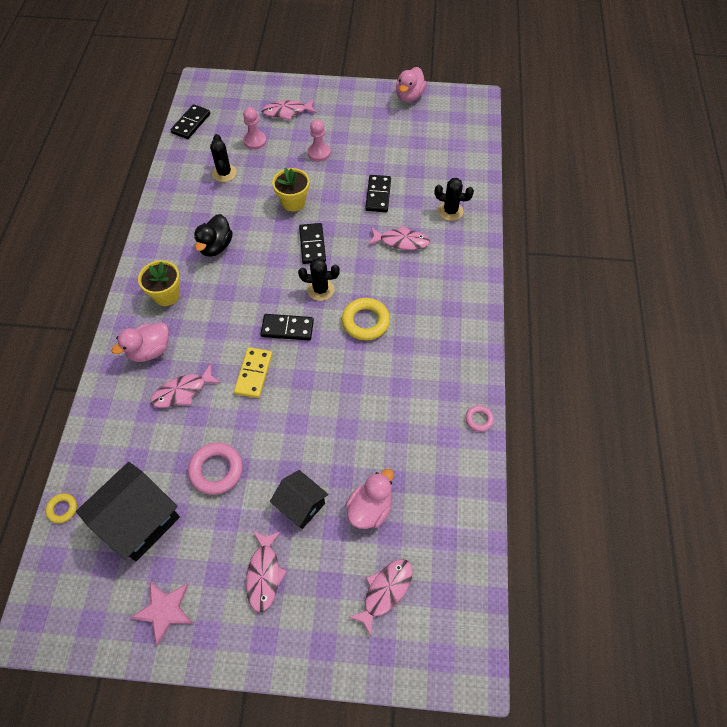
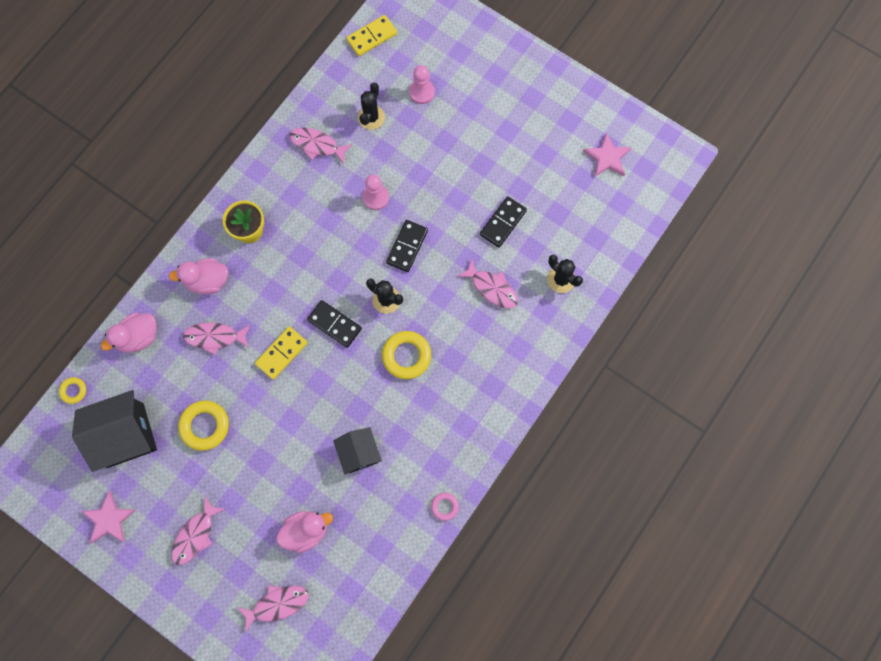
camera: 30 degrees right, 15 degrees up
(191, 123) = (372, 37): black domino -> yellow domino
(216, 246) = (319, 200): black duck -> none
(216, 470) = (205, 426): pink ring -> yellow ring
(287, 112) = (474, 70): pink fish -> pink fish (317, 145)
(293, 202) = (417, 187): yellow flower pot -> none
(301, 505) = (254, 495): black house -> black house (359, 453)
(319, 153) = (476, 140): pink pawn -> pink pawn (376, 197)
(409, 96) = (612, 114): pink duck -> pink duck (139, 337)
(425, 122) = (607, 157): none -> pink star

